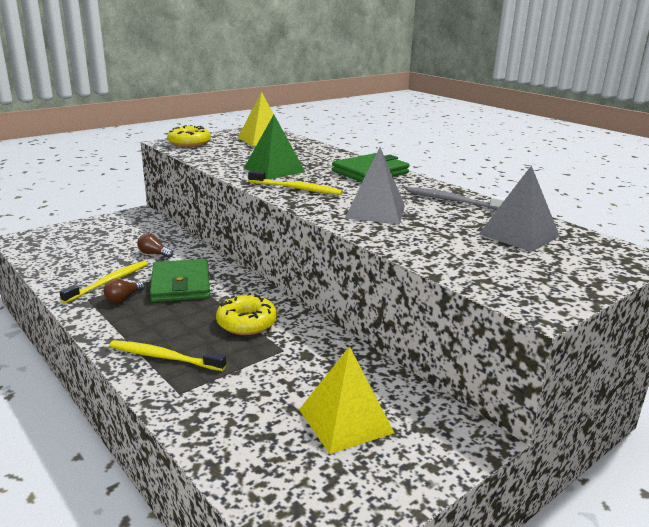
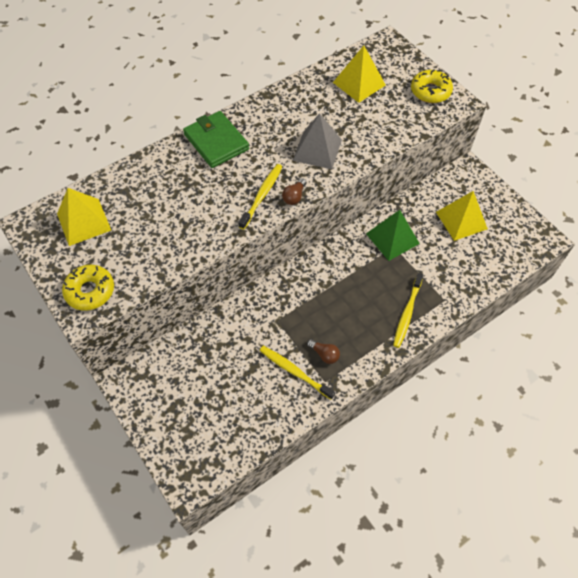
camera: 85 degrees left, 35 degrees up
(154, 254) = (236, 346): brown light bulb -> brown light bulb (294, 196)
(181, 284) = (300, 316): green wallet -> none
(247, 323) = (360, 268): yellow donut -> yellow donut (430, 91)
(274, 170) = (204, 211): green pyramid -> green pyramid (392, 238)
(453, 201) = (292, 102): grey toothbrush -> none
(519, 235) = (359, 83): grey pyramid -> yellow pyramid

